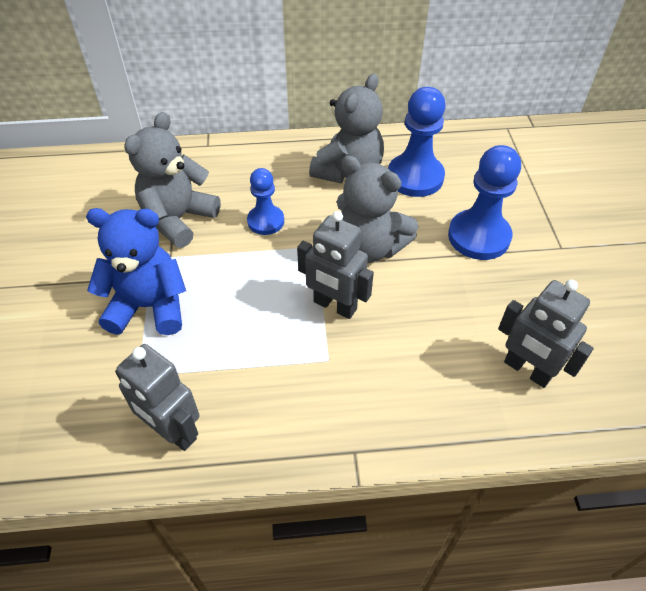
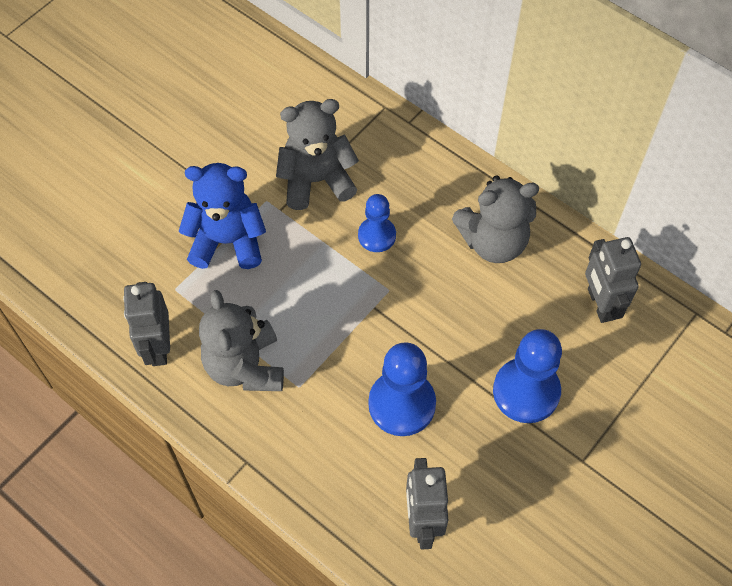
camera: 45 degrees right, 10 degrees up
(149, 306) = (227, 241): blue teddy bear -> blue teddy bear turned 45 degrees counterclockwise
(334, 306) = (348, 350): grey robot -> grey robot (600, 304)
(369, 247) = (428, 325): grey teddy bear -> grey teddy bear (245, 366)
(415, 177) = (543, 293): blue pawn -> blue pawn (402, 404)

